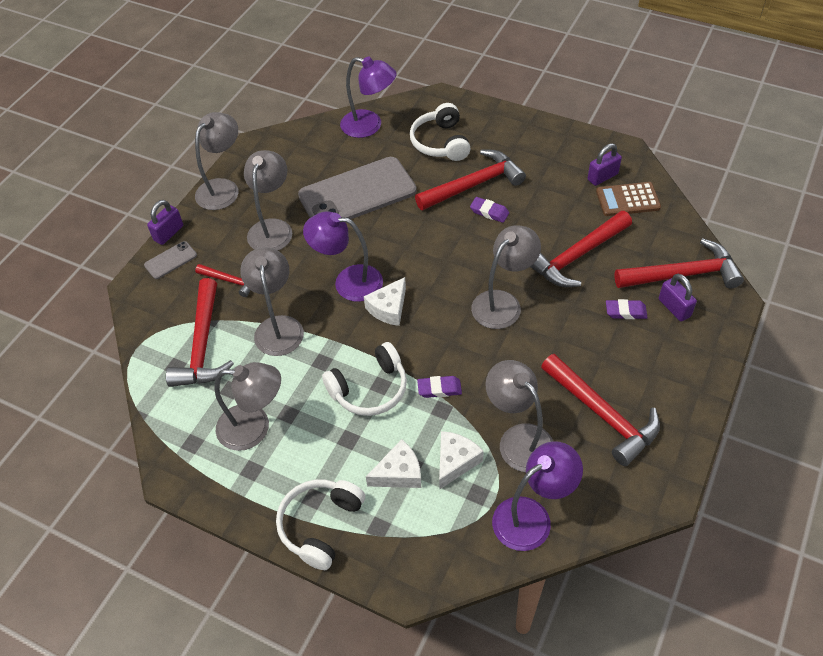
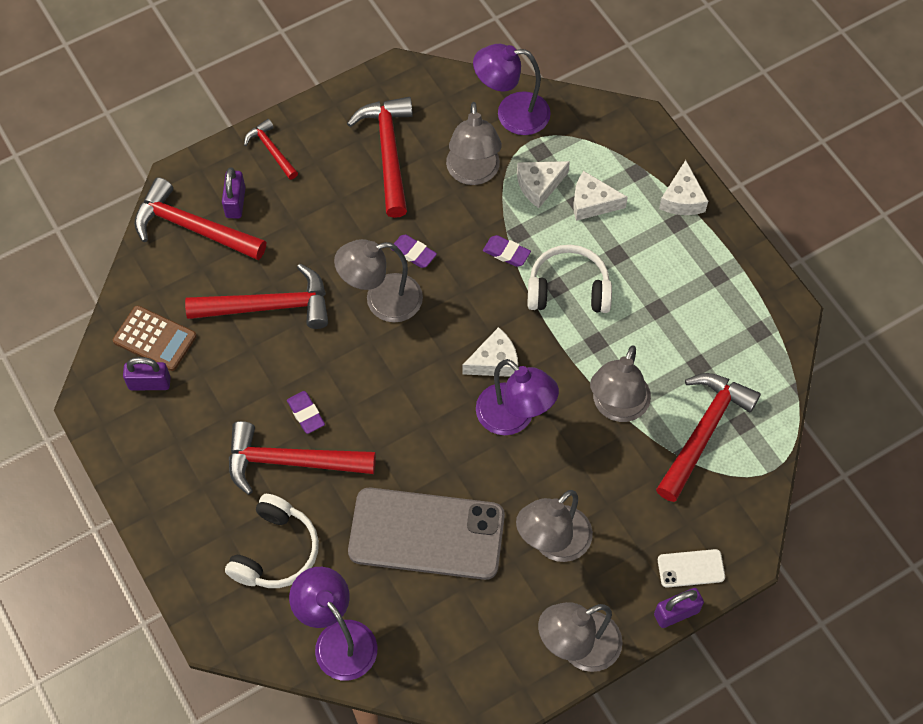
camera: 150 degrees left, 10 degrees up
(170, 260) = (691, 568): grey phone -> white phone
(231, 281) = (637, 496): red hammer -> red hammer (271, 150)
(254, 428) = (694, 313): grey lamp -> none
(321, 525) = (682, 199): white headphones -> white cheese
(625, 312) = (281, 225): purple eraser -> purple eraser (413, 253)

